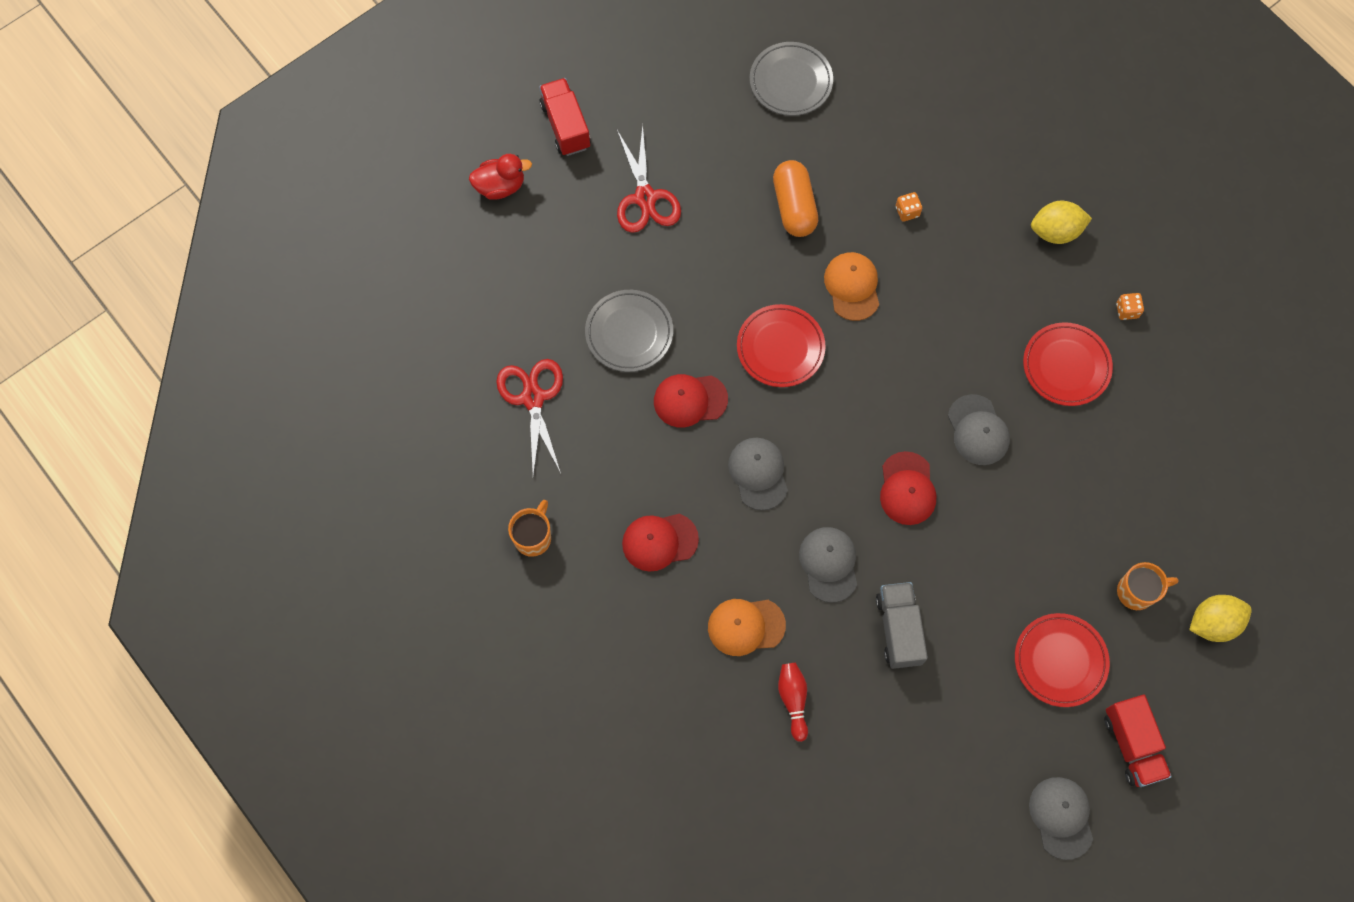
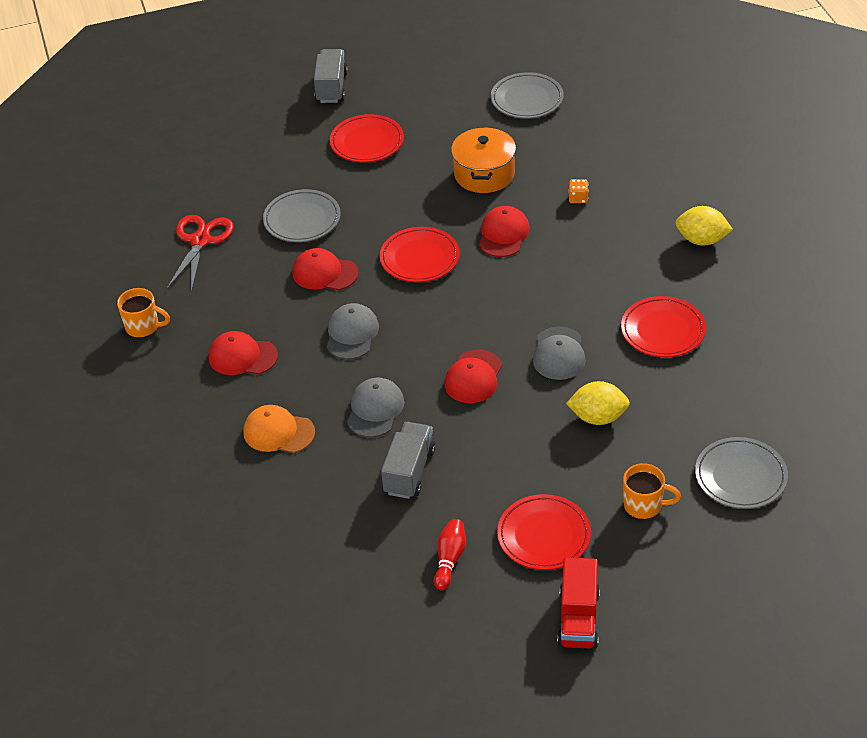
camera: 25 degrees right, 25 degrees down
(500, 186) = (259, 111): red duck -> none
(533, 537) = (143, 327): orange mug -> orange mug turned 60 degrees clockwise
(565, 126) = (331, 87): red truck -> grey truck
(645, 198) = (367, 142): red scissors -> red plate
(793, 700) = (287, 494): red bowling pin -> red bowling pin (450, 559)
(794, 206) = (484, 174): orange capsule -> orange pot
(852, 287) = (503, 234): orange cap -> red cap
(1061, 817) = (480, 653): grey cap -> none
(1127, 310) = (739, 307): orange dice -> none
(1210, 526) = (740, 476): none -> grey plate
(1213, 623) = (706, 549): yellow lemon -> yellow lemon (598, 417)

